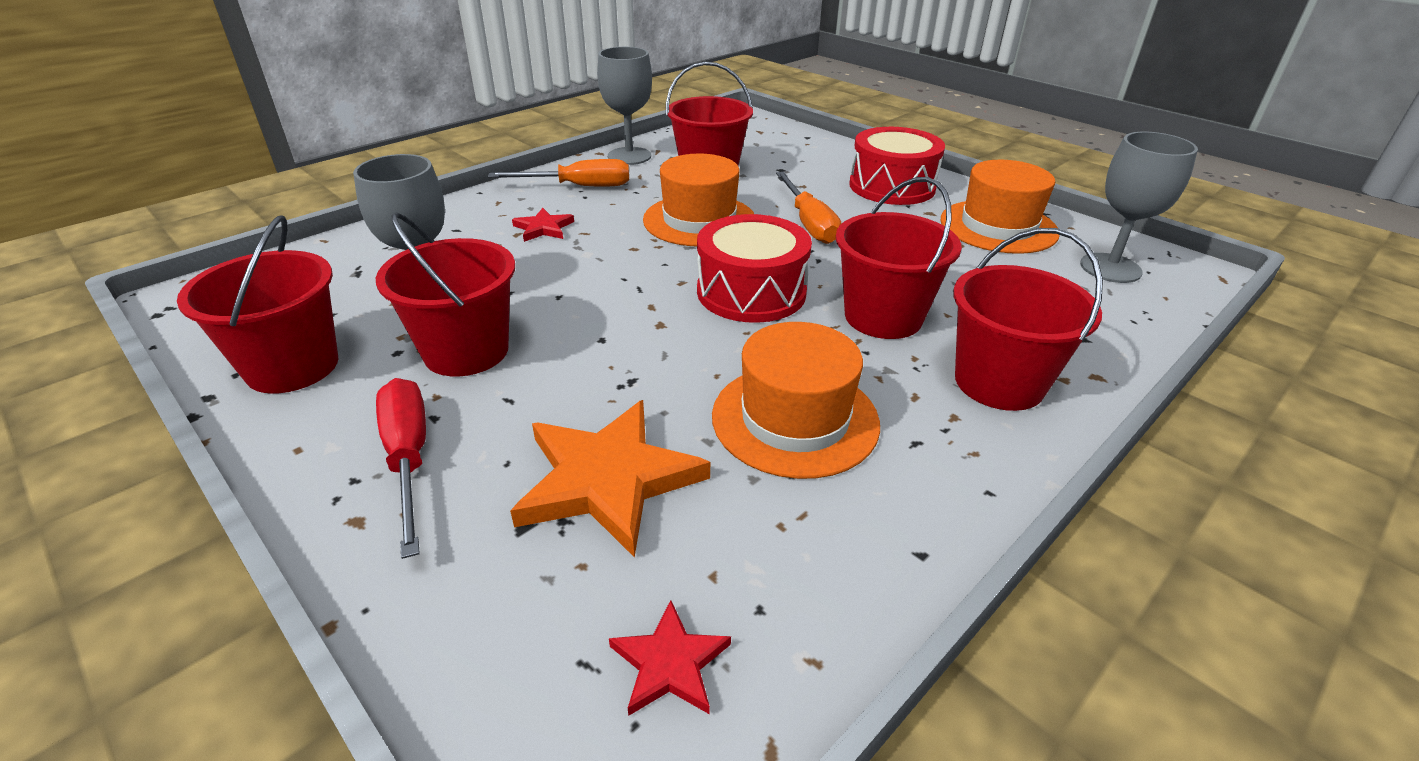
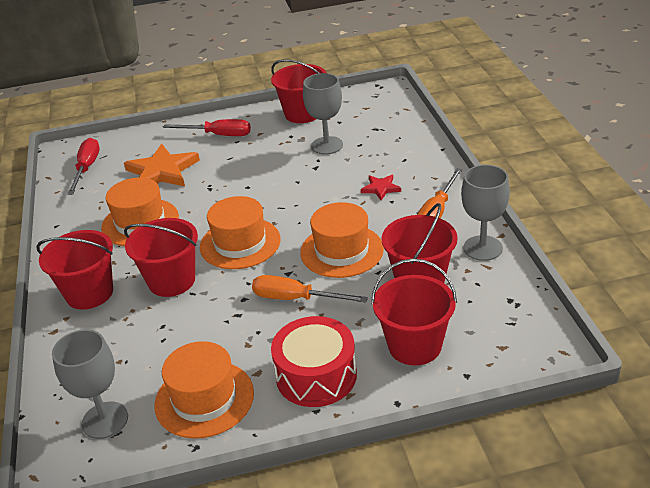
camera: 125 degrees right, 0 degrees up
(466, 351) = (274, 151): red bucket -> red bucket (414, 346)
(670, 663) = (87, 168): red star -> red screwdriver
(751, 292) = (240, 243): red drum -> orange hat

